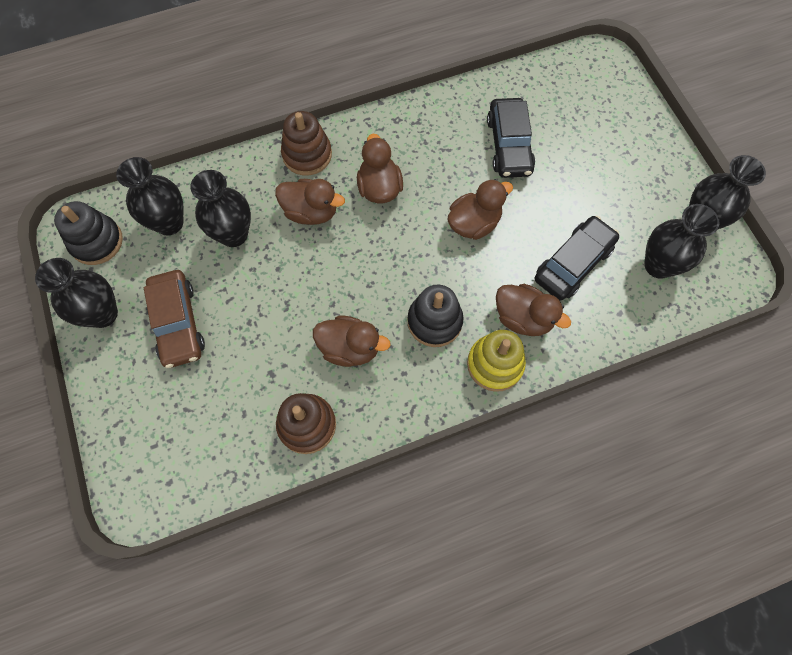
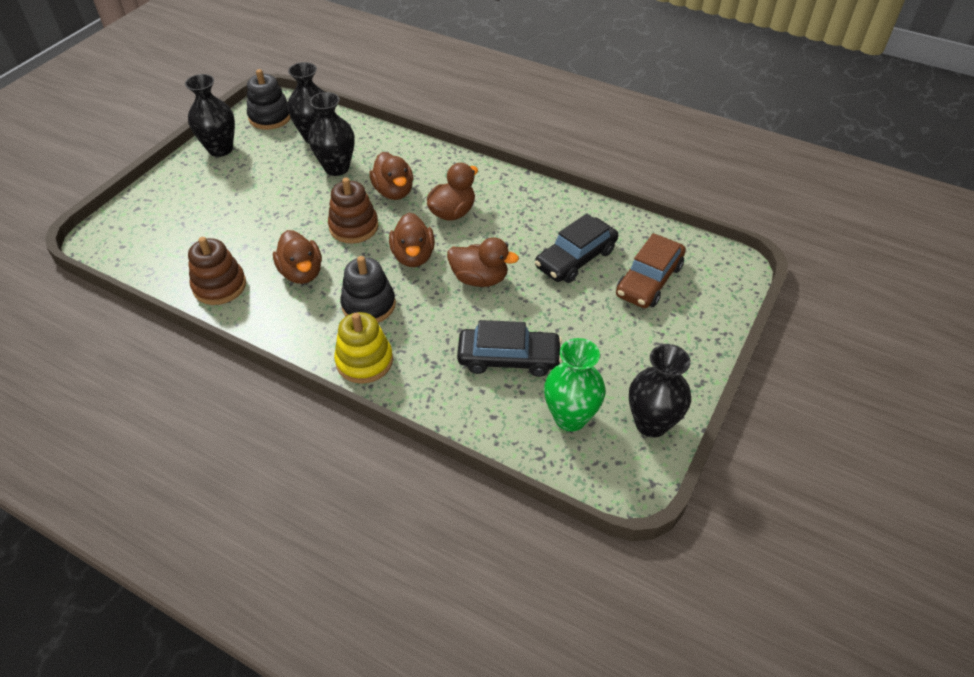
camera: 50 degrees right, 20 degrees down
(178, 323) = (244, 183): brown car -> brown car (649, 280)
(307, 155) = (439, 163): brown stacking toy -> brown stacking toy (354, 227)
(523, 318) = (423, 355): brown duck -> brown duck (413, 256)
(658, 265) = (570, 417): black vase -> green vase

